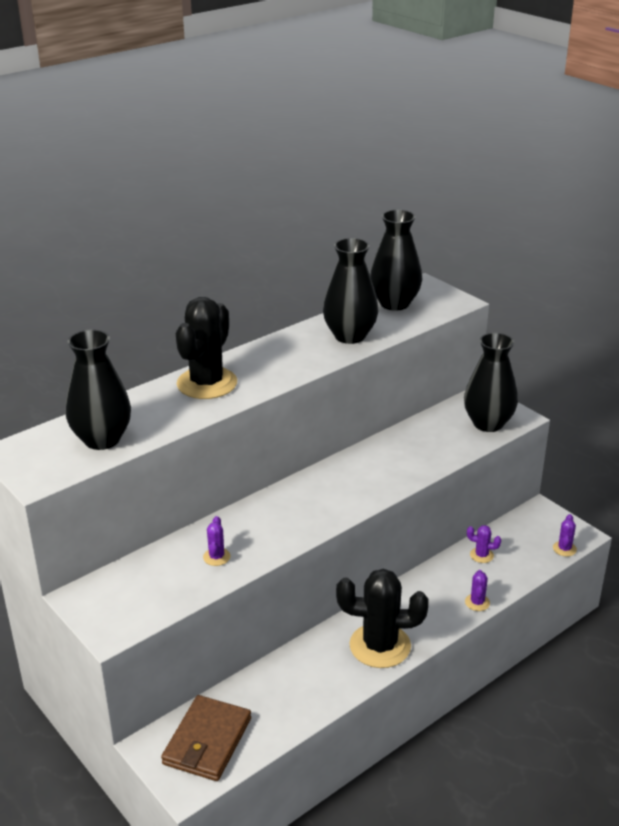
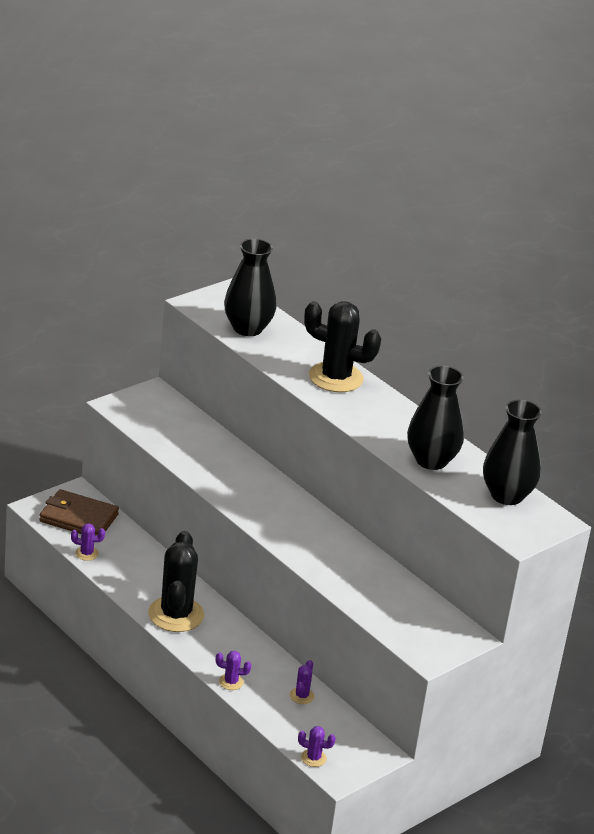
camera: 85 degrees right, 0 degrees up
(216, 557) = (199, 453): purple cactus -> purple cactus (86, 553)
(488, 423) = (413, 632): black vase -> none

